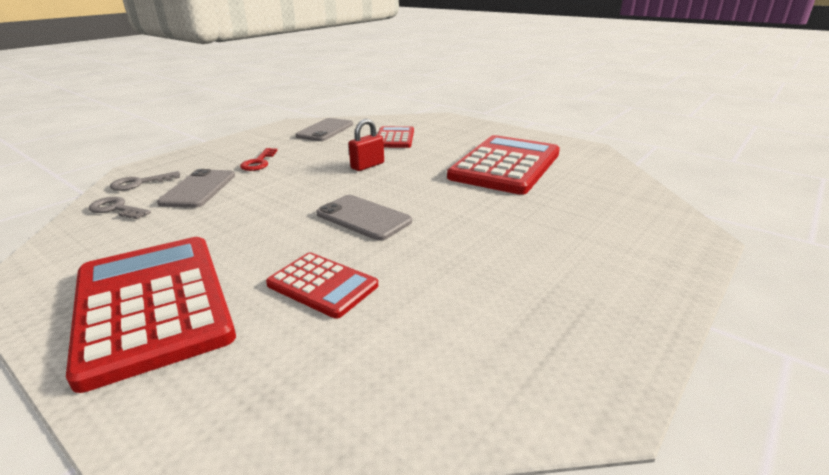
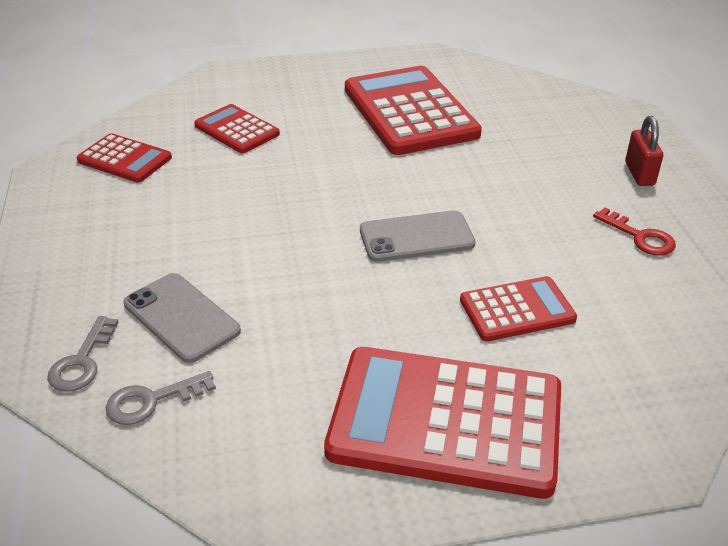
camera: 50 degrees left, 10 degrees up
(259, 162) = (160, 246): red key -> red key (640, 237)
(325, 130) = (124, 159): grey phone -> red calculator
(367, 166) = (291, 181): red padlock -> red padlock (639, 174)

